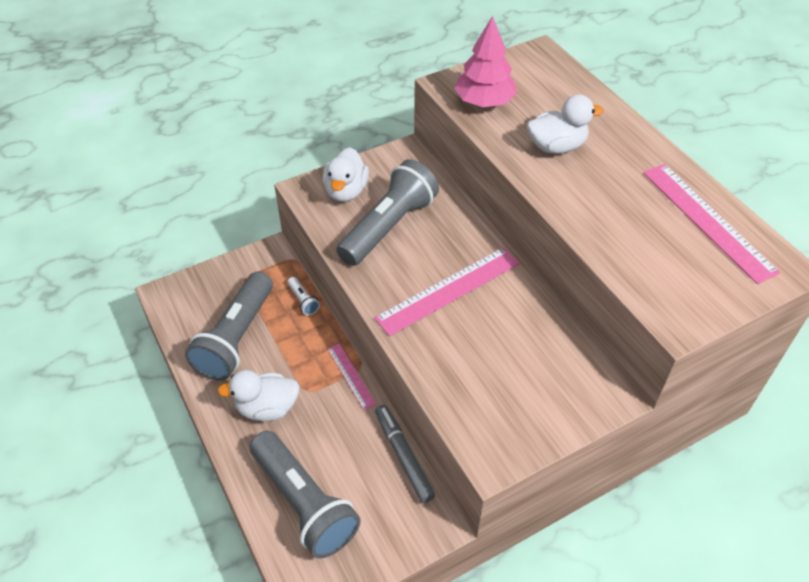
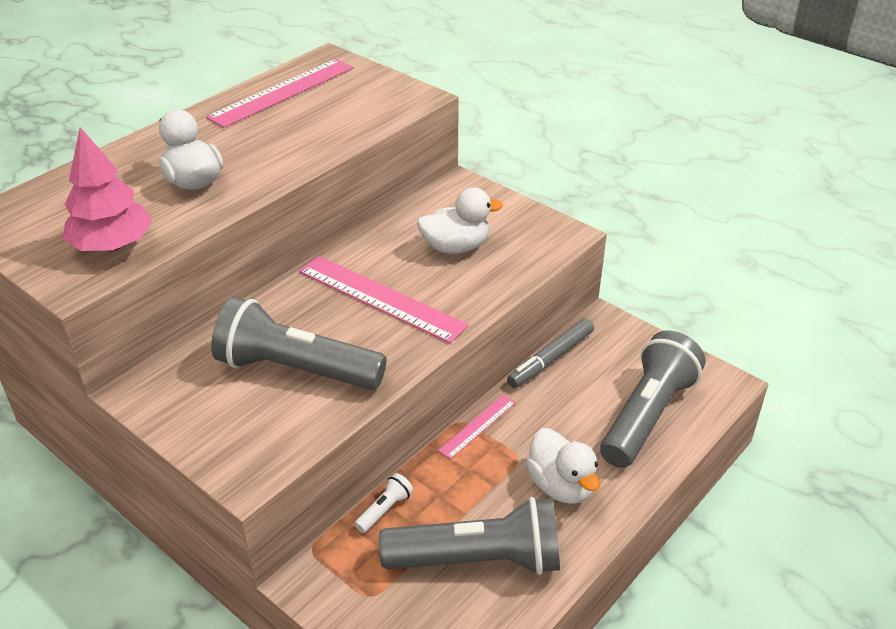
camera: 110 degrees left, 10 degrees down
(346, 191) = (238, 430): white duck -> white duck (455, 247)

